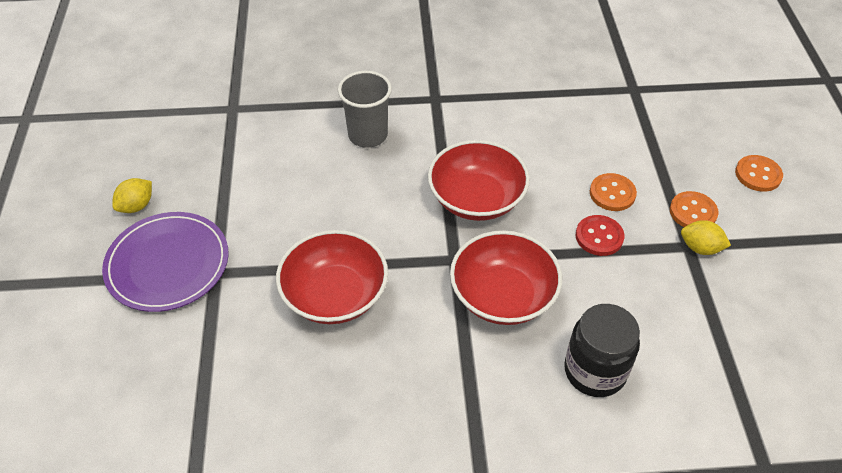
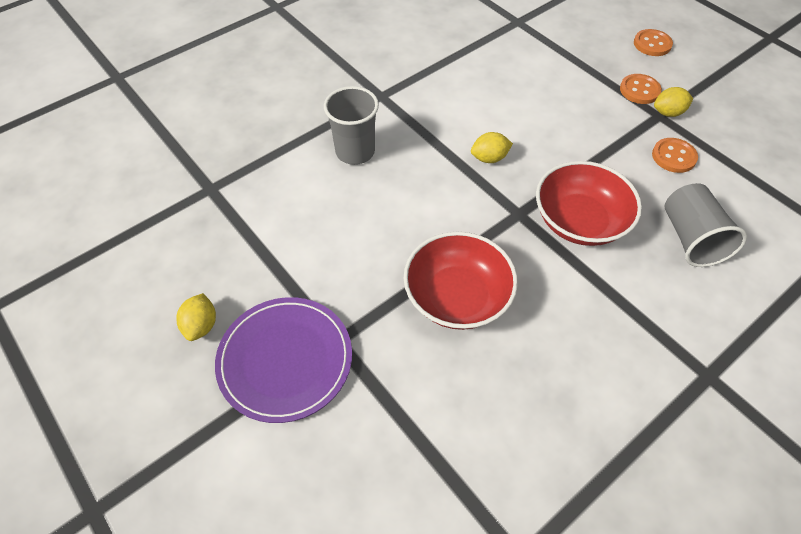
camera: 35 degrees left, 5 degrees up
(476, 199) = (489, 158): red bowl -> yellow lemon
(595, 371) = (690, 238): black jar -> grey cup
(599, 237) = (599, 140): red button -> none
(612, 193) = (577, 104): orange button -> orange button (673, 156)

